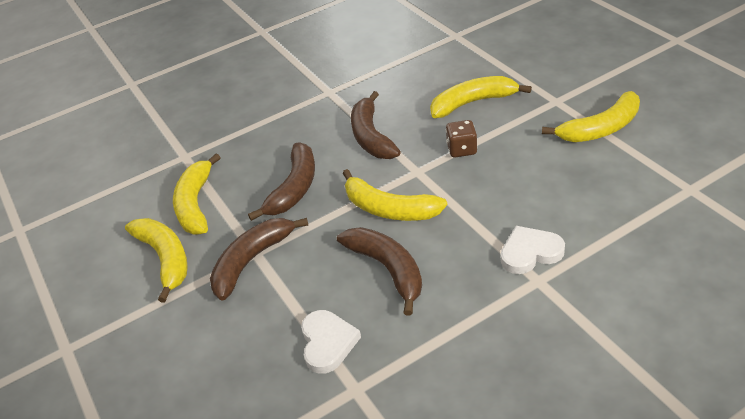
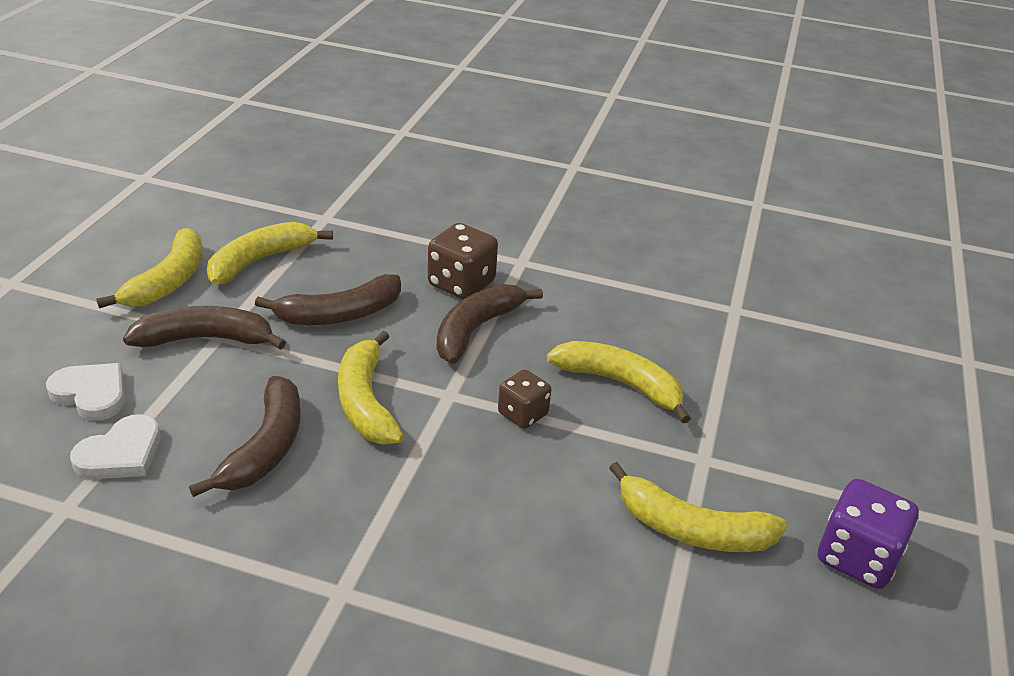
camera: 40 degrees right, 5 degrees down
(322, 125) = (461, 284): none -> brown dice
(530, 252) = (386, 562): white heart -> white heart (91, 394)
(662, 85) = (857, 557): none -> purple dice

